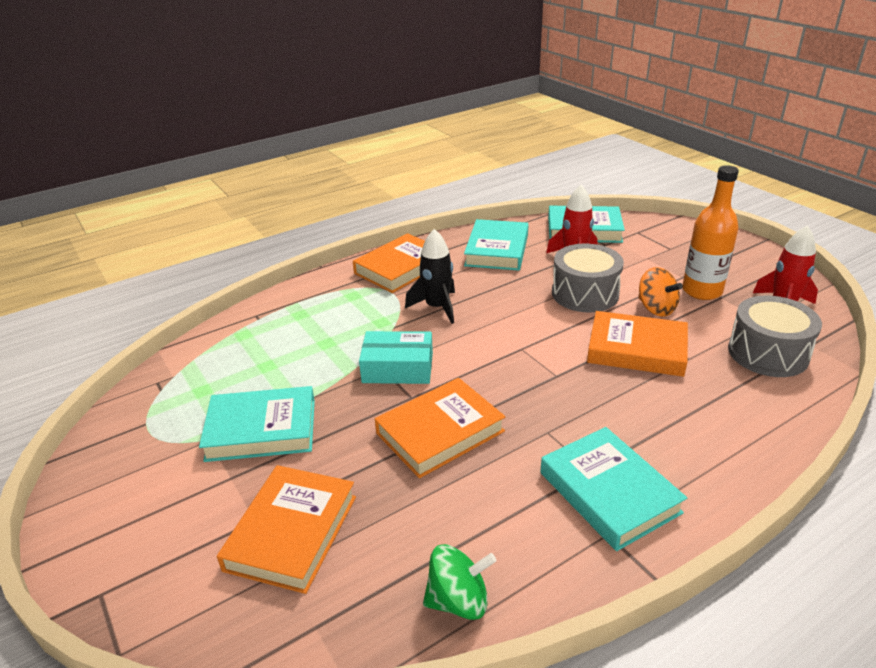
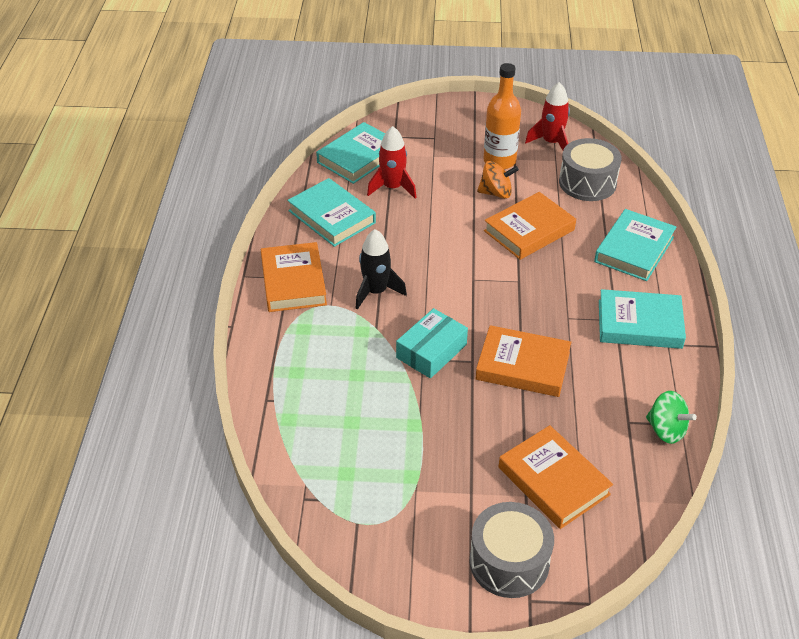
camera: 55 degrees left, 10 degrees up
(261, 430) = (432, 456): turquoise book -> turquoise book (634, 249)
(440, 432) = (523, 366): orange book -> orange book turned 75 degrees counterclockwise
(458, 600) = (666, 430): green spinning top -> green spinning top turned 105 degrees clockwise
(585, 294) = (443, 211): grey drum -> grey drum (509, 562)

